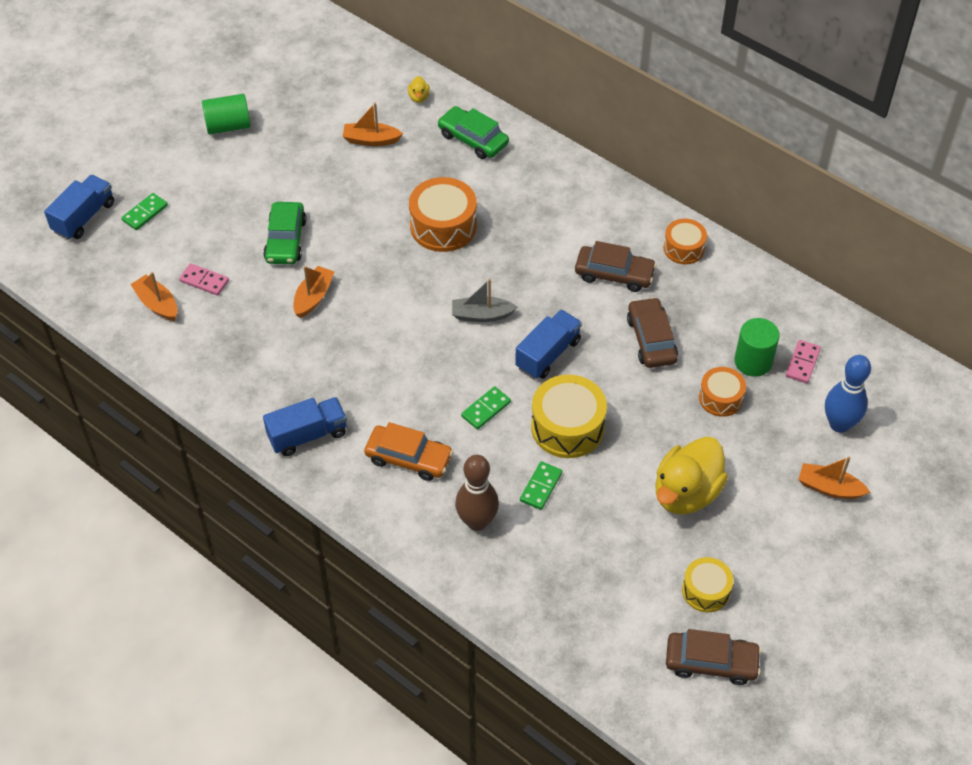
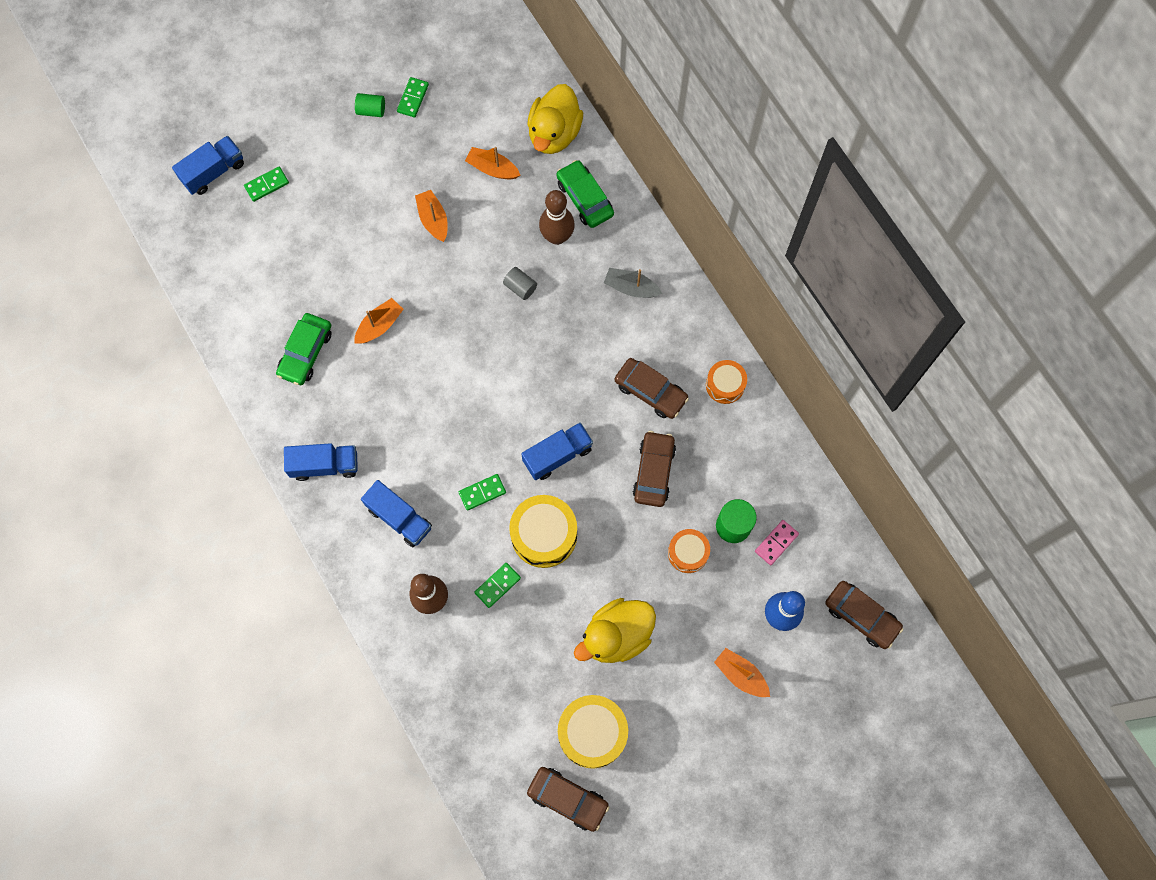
camera: 20 degrees right, 20 degrees up
(157, 304) = (246, 287): orange boat -> orange boat (433, 219)
(204, 281) = (293, 276): pink domino -> none
(228, 126) = (371, 110): green cylinder -> green cylinder, size x0.65
(266, 106) = (413, 98): none -> green domino
(285, 240) = (377, 256): green car -> green car (305, 352)
(408, 458) = (399, 518): orange car -> blue truck
(419, 97) = (554, 133): yellow duck -> yellow duck, size x2.48
(443, 226) = (520, 287): orange drum -> grey cylinder
(460, 176) = (557, 236): none -> brown bowling pin
(482, 315) = (517, 394): grey boat -> grey boat (631, 288)
(706, 590) = (592, 733): yellow drum -> yellow drum, size x1.64
(918, 399) = (861, 616): none -> brown car

